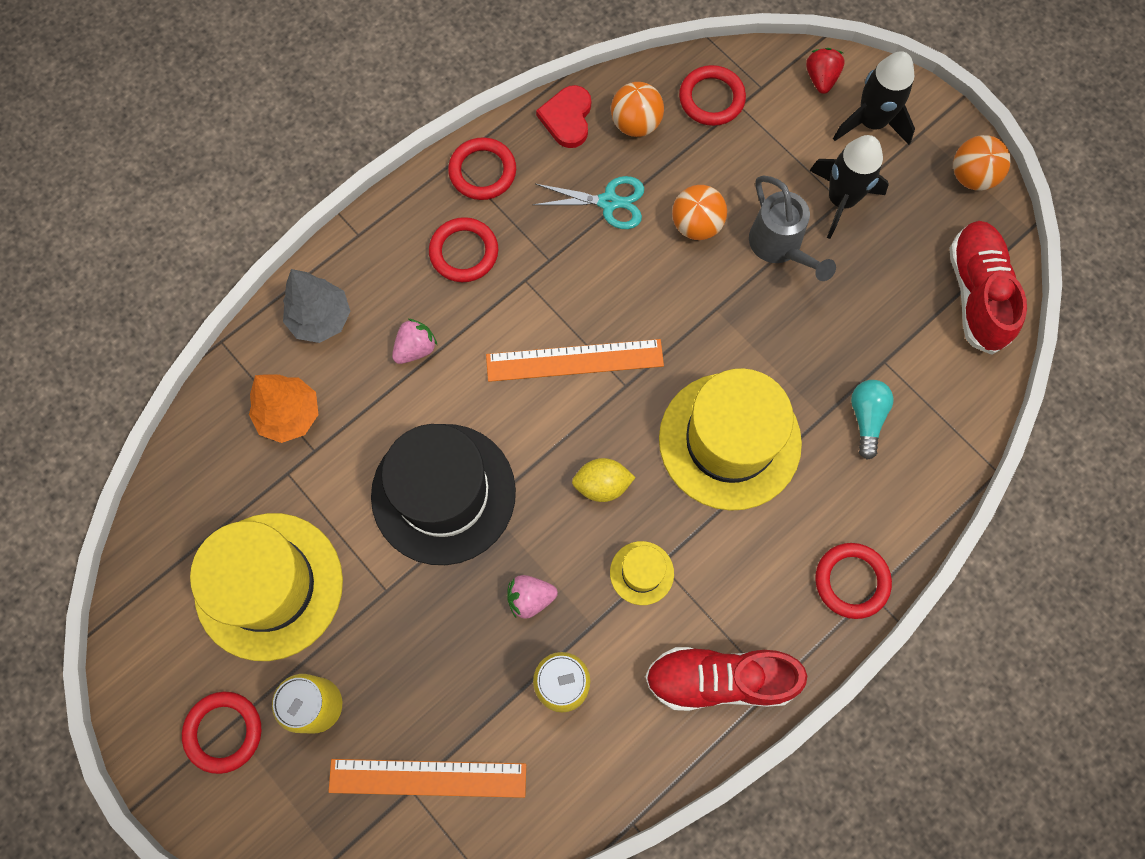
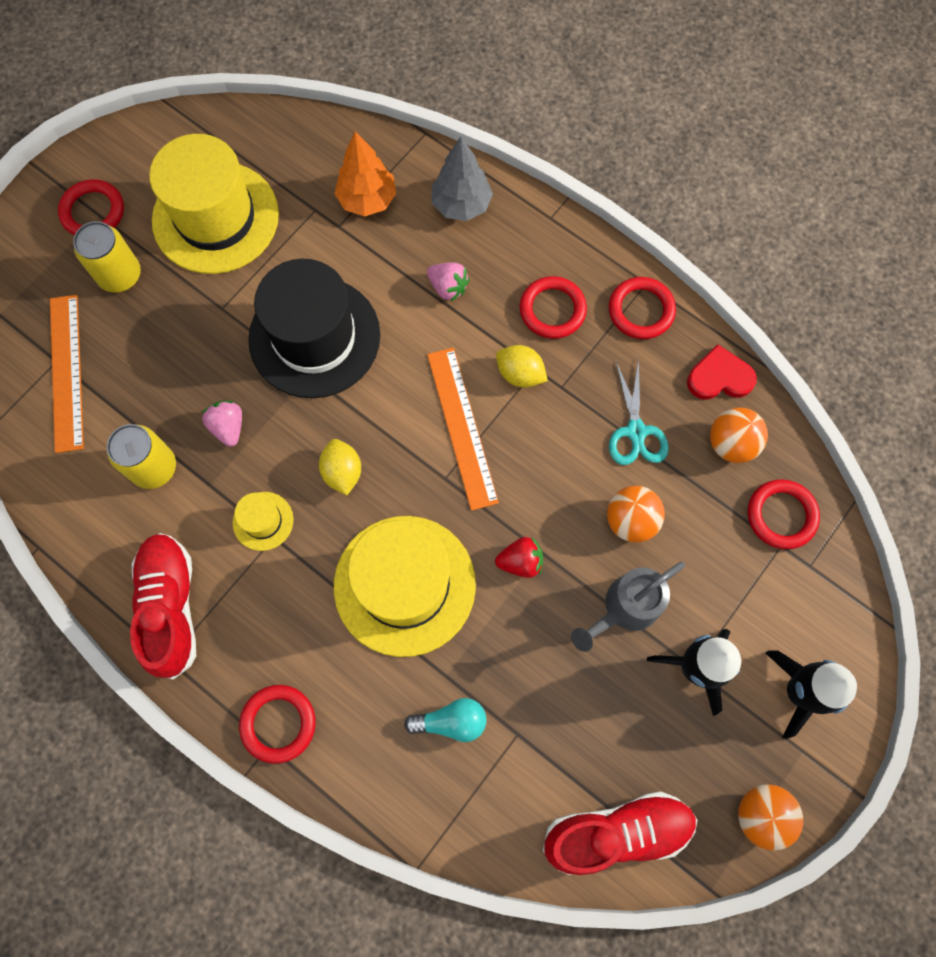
camera: 80 degrees right, 0 degrees up
(528, 295) = (520, 374): none -> yellow lemon
(821, 78) = (839, 629): red strawberry -> red strawberry (520, 561)

